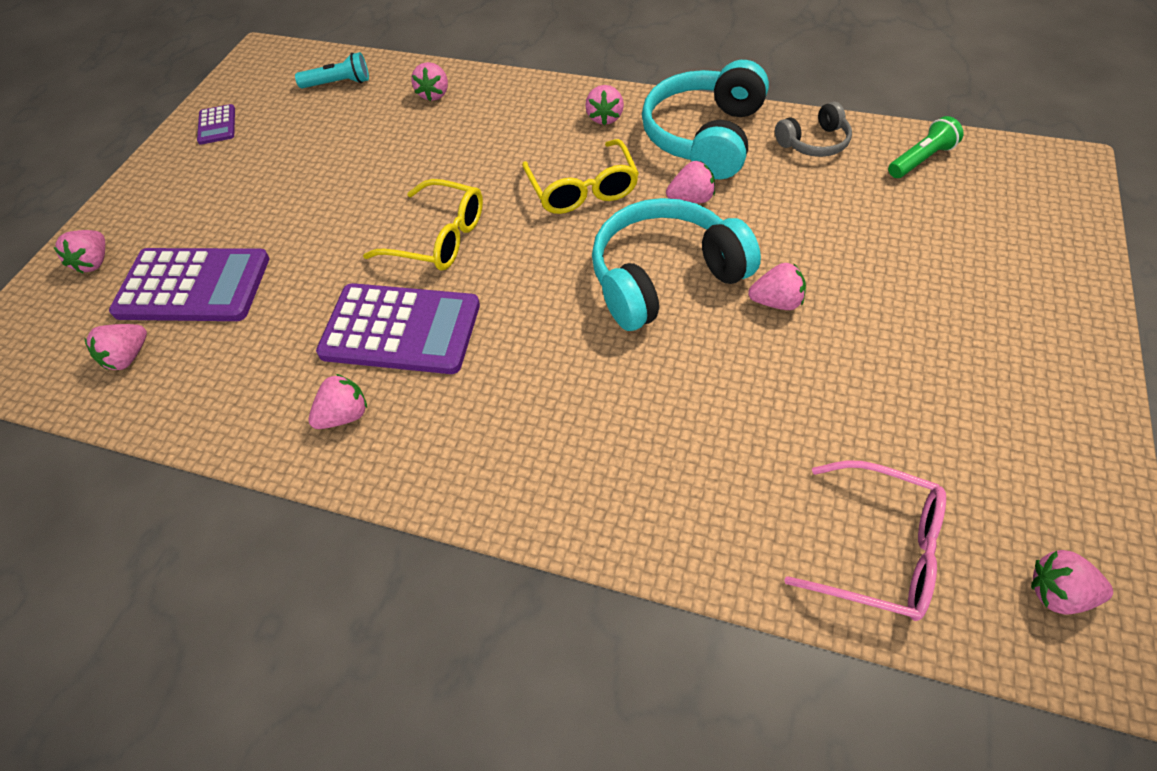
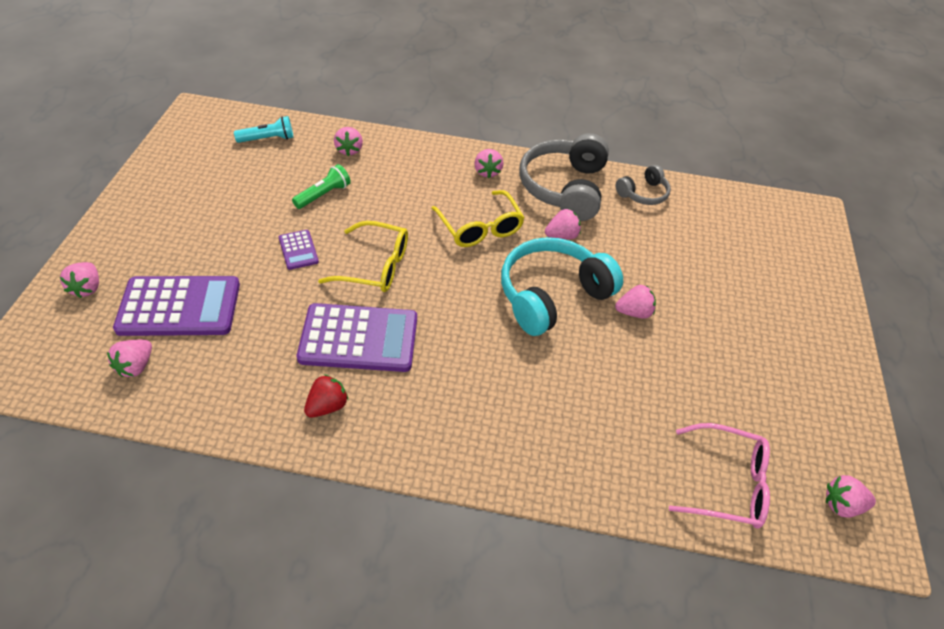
camera: 15 degrees left, 5 degrees down
(217, 125) = (170, 172): purple calculator -> purple calculator (298, 250)
(344, 415) = (327, 406): pink strawberry -> red strawberry
(705, 137) = (564, 188): turquoise headphones -> grey headphones
(921, 159) = (718, 207): green flashlight -> green flashlight (323, 195)

